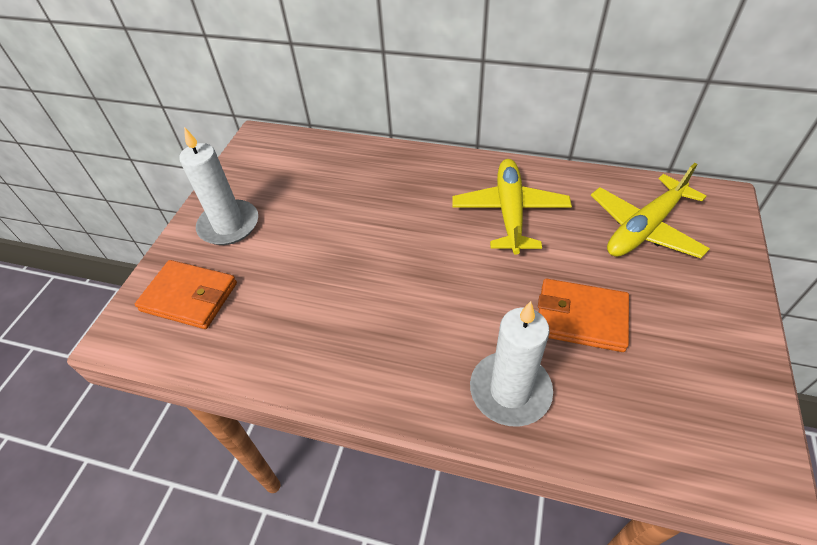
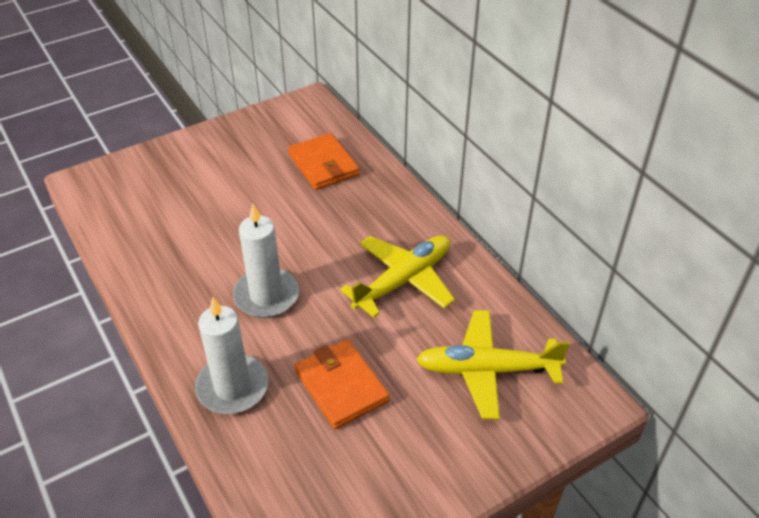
camera: 40 degrees right, 5 degrees down
(189, 297) = (139, 185): orange wallet -> orange wallet (323, 165)
(229, 225) = (214, 154): white candle -> white candle (266, 296)

